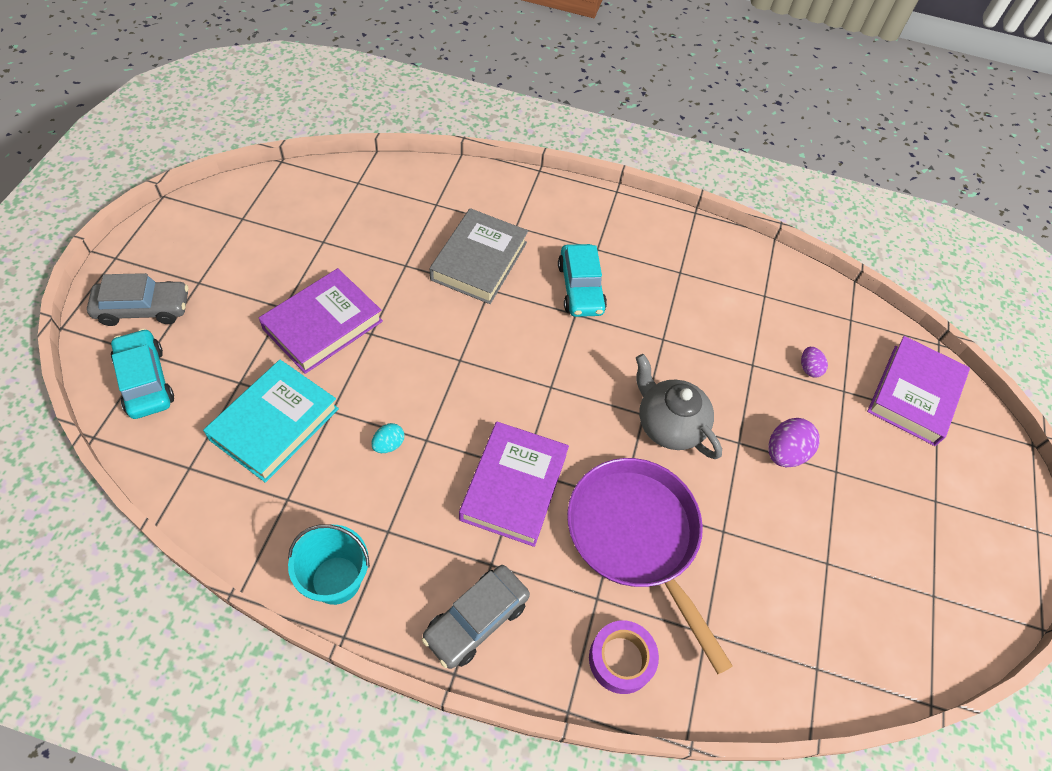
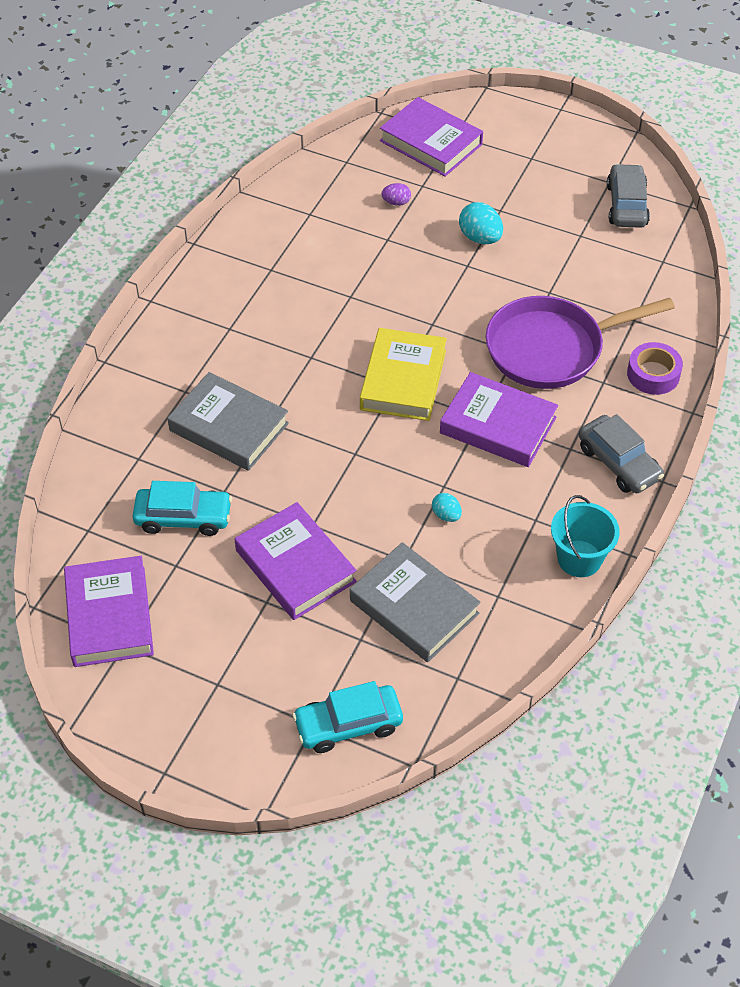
camera: 75 degrees left, 5 degrees down
(143, 308) = (248, 735): grey car -> grey car (626, 205)
(271, 206) = (110, 616): none -> purple book
(275, 424) = (414, 607): turquoise book -> grey book
(561, 393) = (403, 380): none -> yellow book
(580, 288) = (279, 348): turquoise car -> turquoise car (183, 517)
(669, 424) = (444, 308): grey teapot -> none
(785, 453) = (480, 238): purple egg -> turquoise egg

